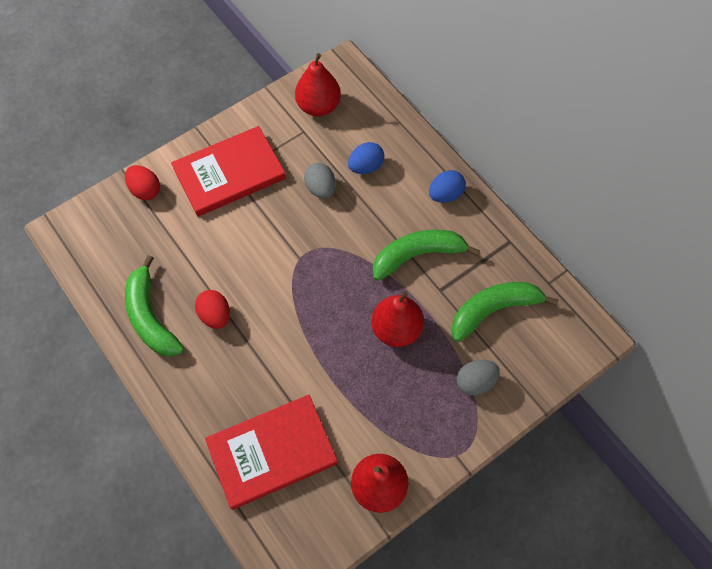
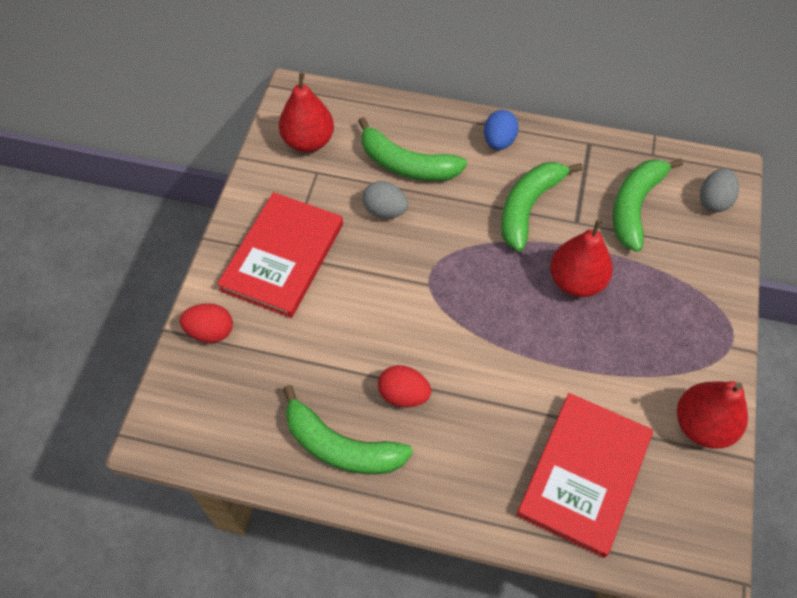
camera: 40 degrees left, 5 degrees down
(366, 167) = (406, 164): blue egg -> green banana
(475, 382) = (682, 275): grey egg -> grey egg (713, 201)

